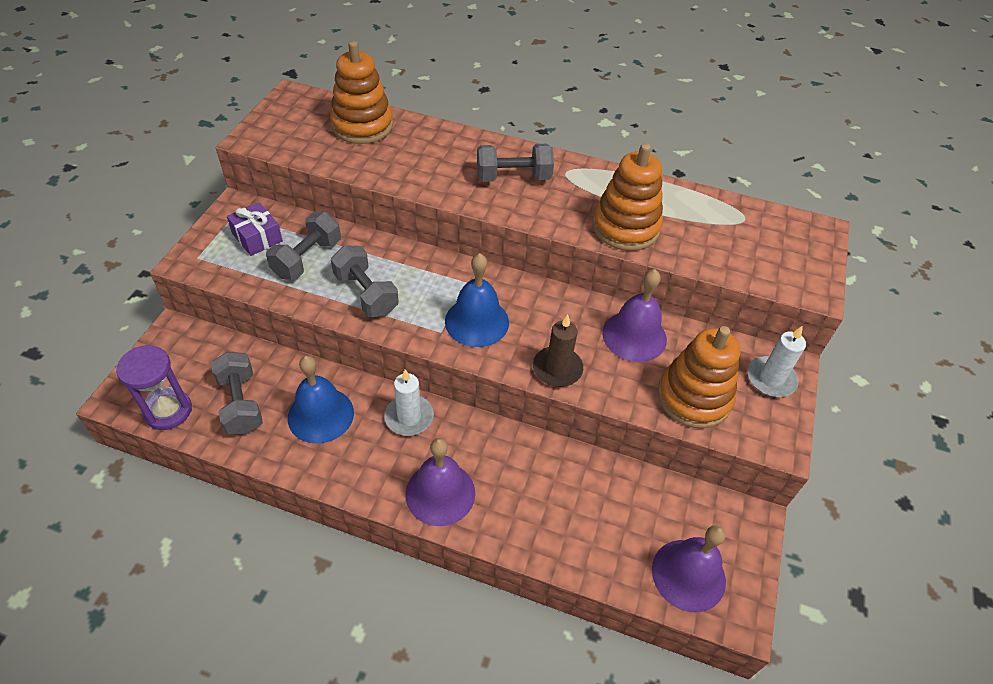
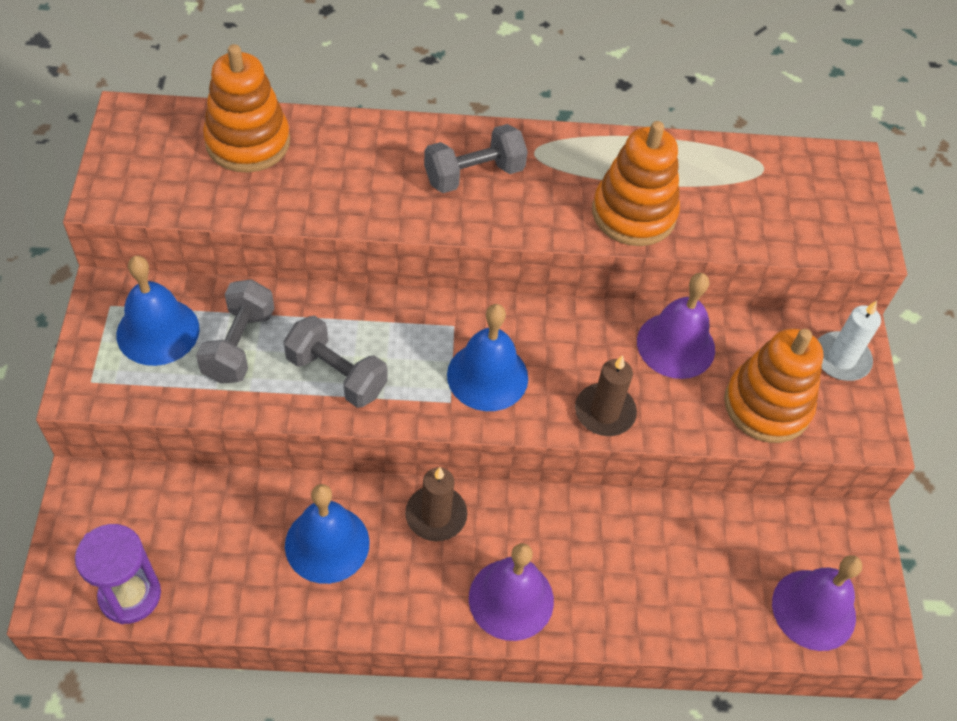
camera: 20 degrees left, 5 degrees up
(241, 404) = (220, 558): grey dumbbell -> none
(257, 237) = (158, 331): purple gift -> blue bell
(409, 417) = (436, 515): white candle -> brown candle

